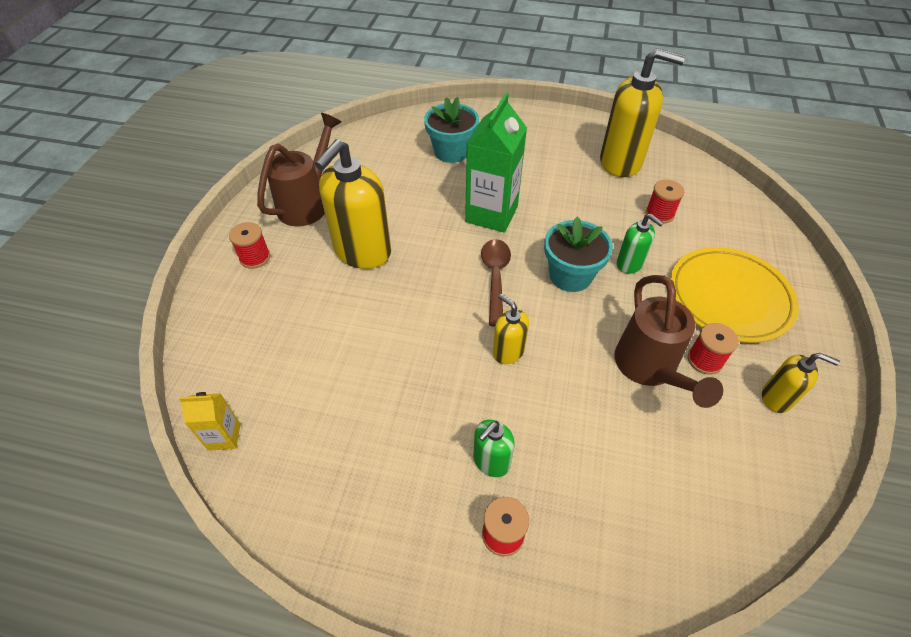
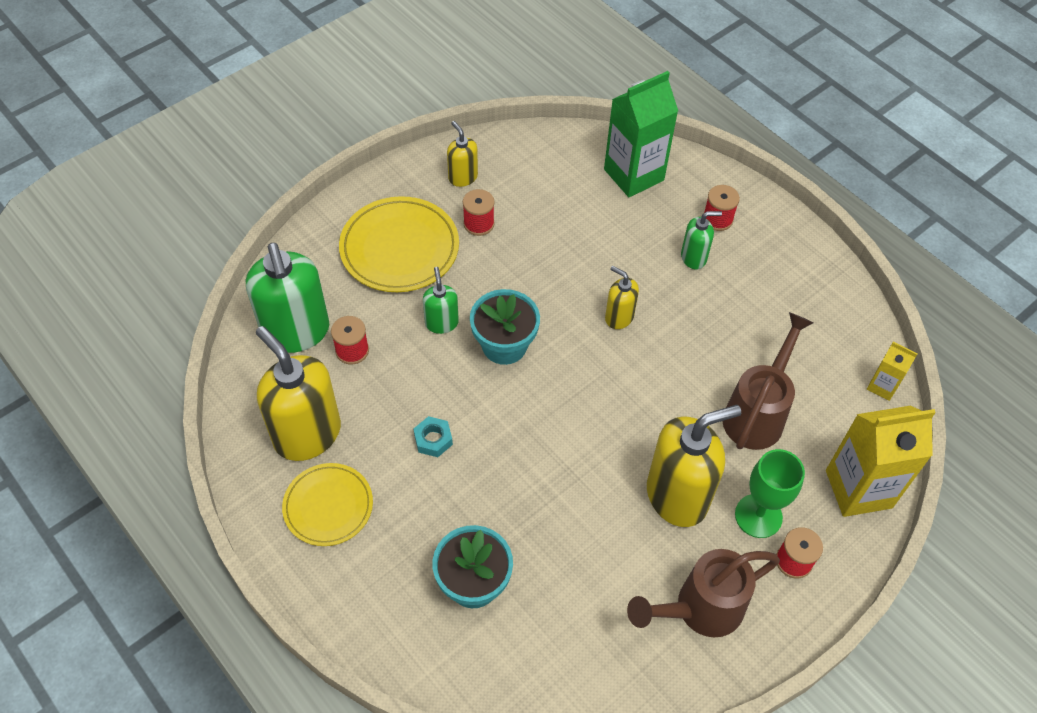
camera: 145 degrees left, 5 degrees up
(220, 330) = (858, 489): none -> yellow carton
(295, 270) = (758, 516): none -> green goblet
(491, 214) = (511, 458): green carton -> green carton (633, 175)
(495, 278) = (572, 385): brown spoon -> none
(508, 351) = (619, 317): yellow soap dispenser -> yellow soap dispenser turned 135 degrees clockwise
(549, 197) = (433, 439): none -> turquoise nut
(565, 141) = (328, 506): none -> yellow plate
(649, 370) = (526, 242): brown watering can -> brown watering can (757, 412)
(705, 204) = (296, 332): none -> green soap dispenser

